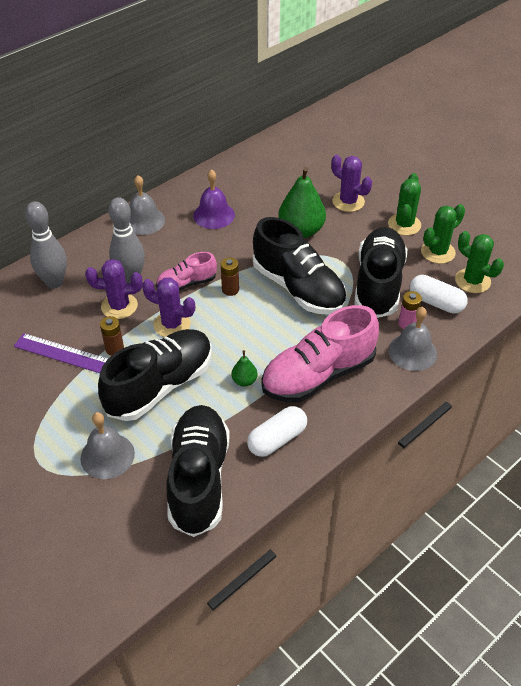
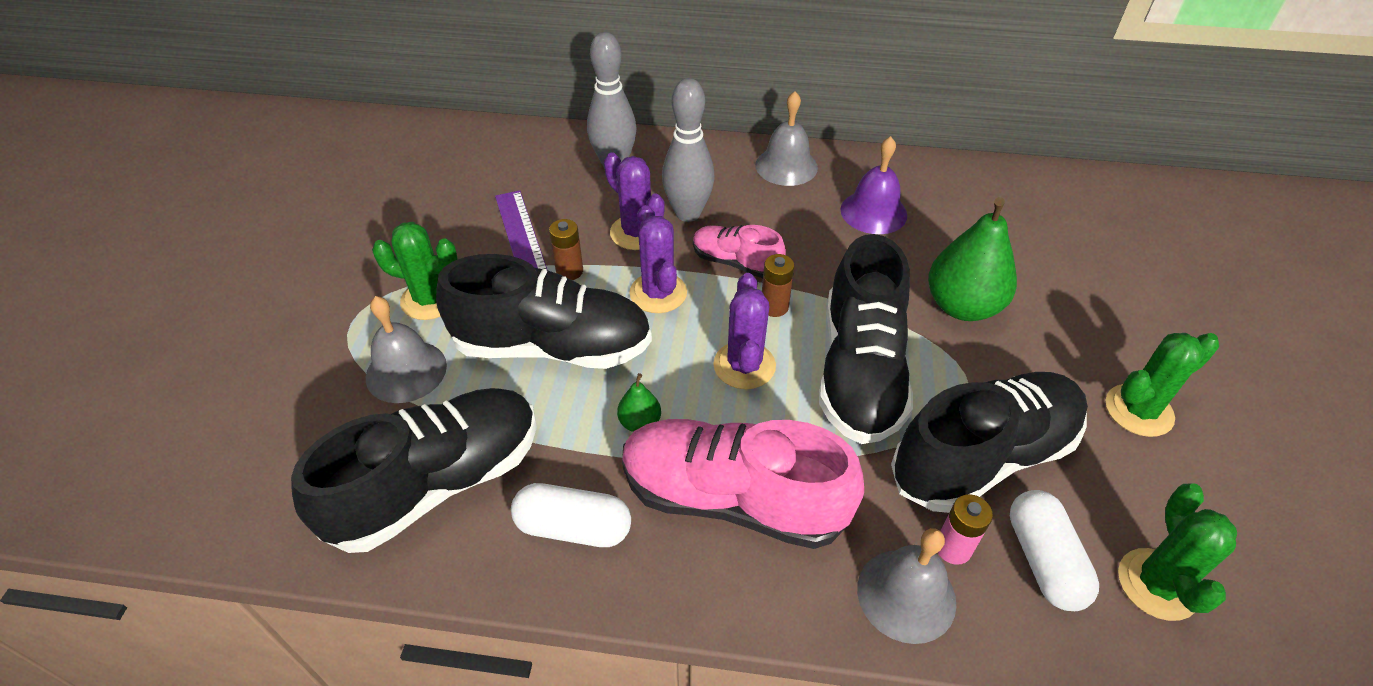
camera: 50 degrees right, 0 degrees up
(348, 202) = (1085, 318): purple cactus -> purple cactus (744, 365)
(438, 252) = (1147, 491): green cactus -> green cactus (430, 299)

